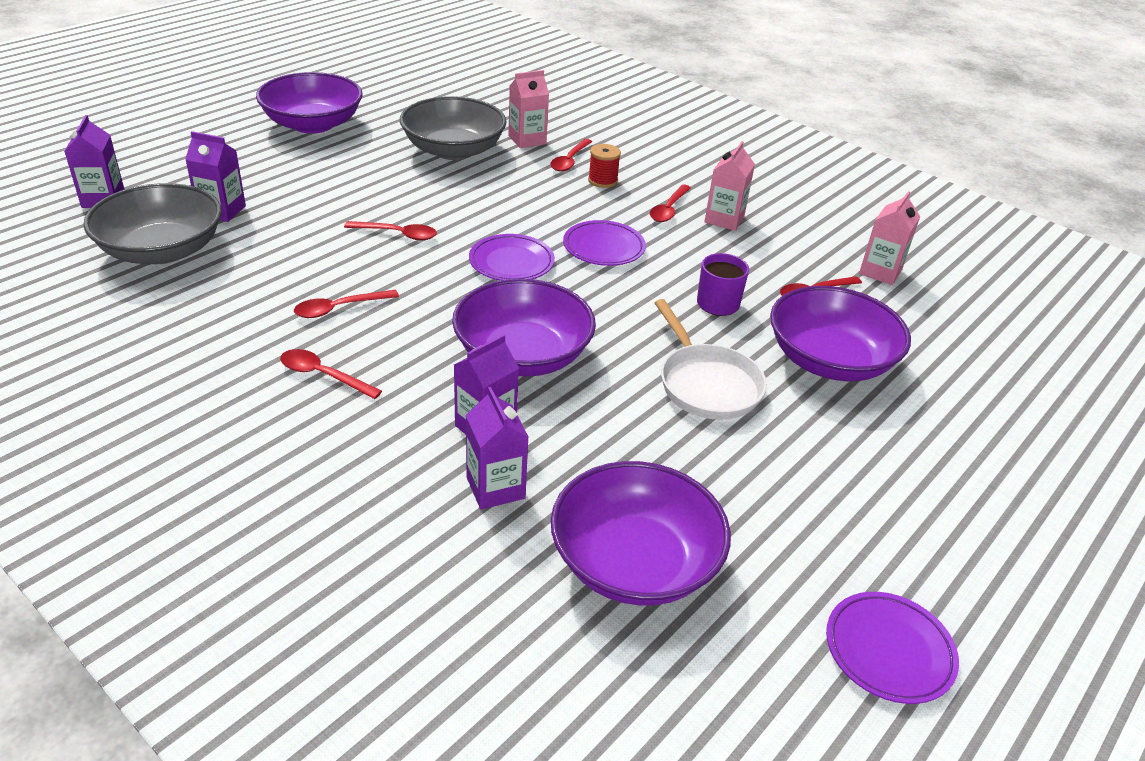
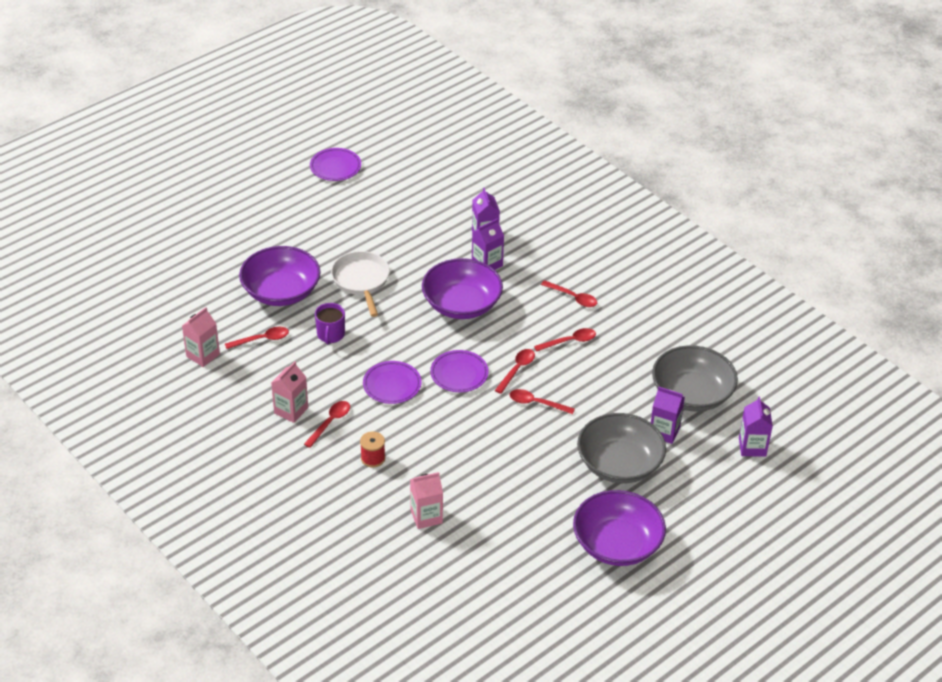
camera: 170 degrees left, 5 degrees up
(453, 150) = (492, 502): grey bowl -> grey bowl (619, 464)
(569, 161) = (394, 485): red spoon -> red spoon (517, 369)
(634, 562) = (428, 203): purple bowl -> none

